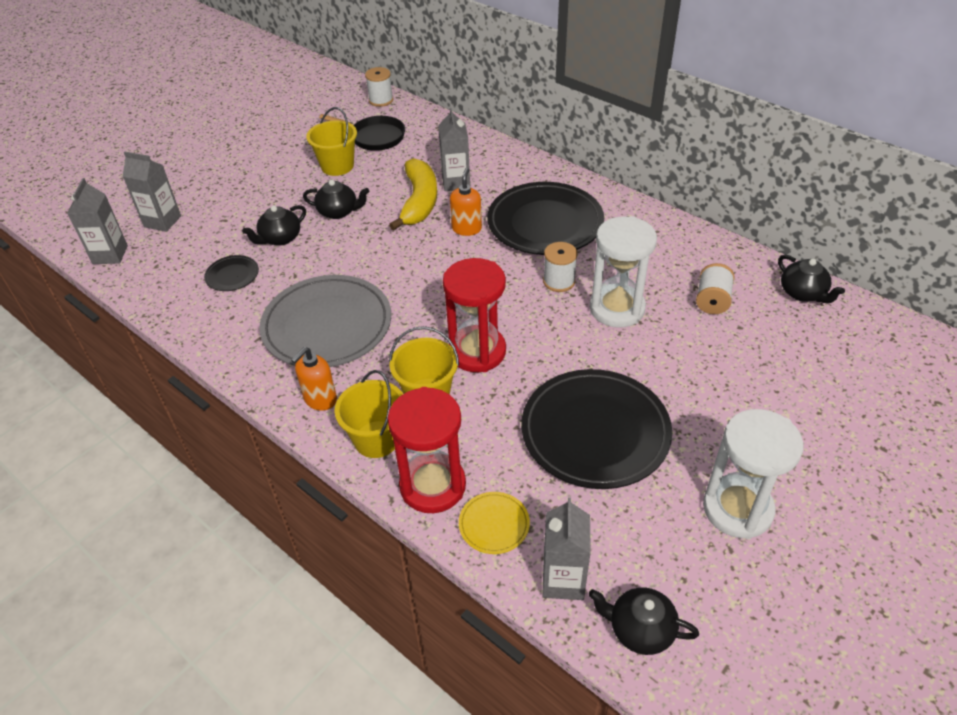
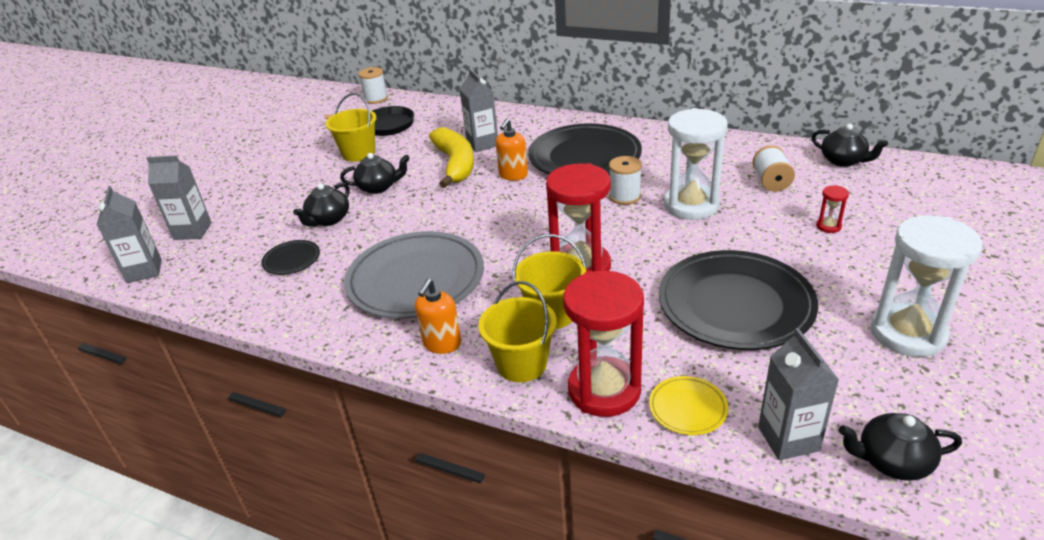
camera: 15 degrees left, 10 degrees down
(466, 228) = (513, 175): orange soap dispenser -> orange soap dispenser turned 150 degrees counterclockwise
(737, 369) = (828, 226): none -> red hourglass

